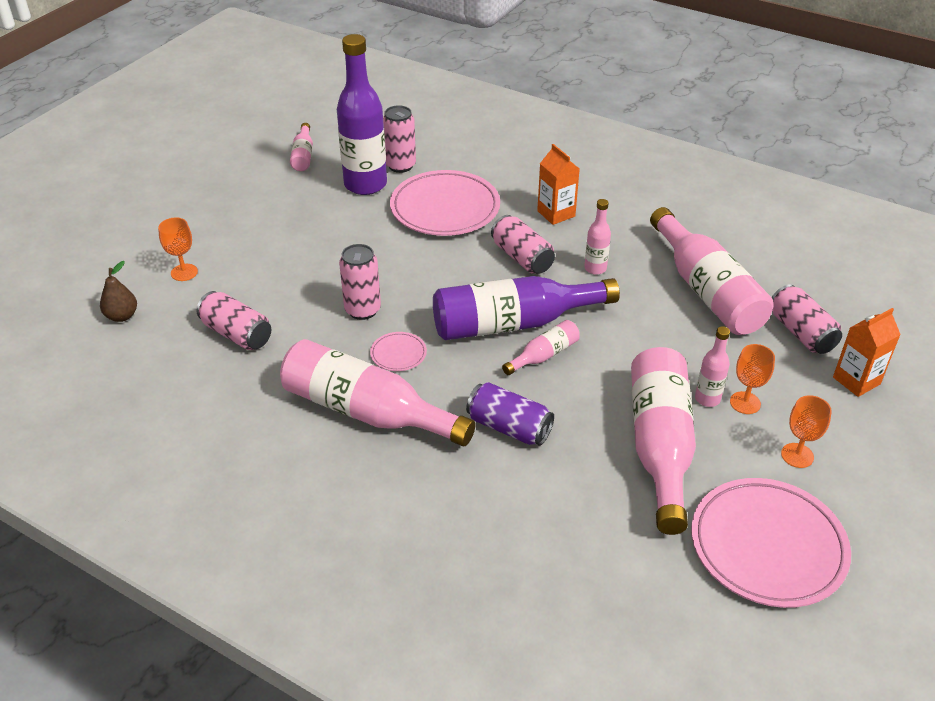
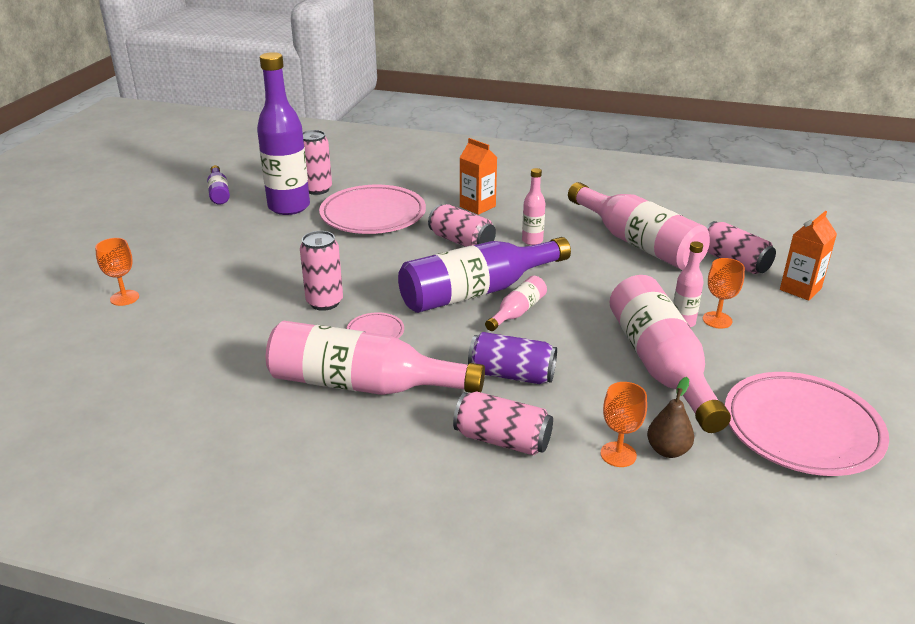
camera: 15 degrees left, 10 degrees down
(122, 316) = (65, 344): brown pear -> brown pear (667, 450)
(237, 334) = (199, 341): pink can -> pink can (502, 440)
(303, 155) = (219, 193): pink bottle -> purple bottle
(797, 455) = (785, 352): orange goblet -> orange goblet (618, 454)

